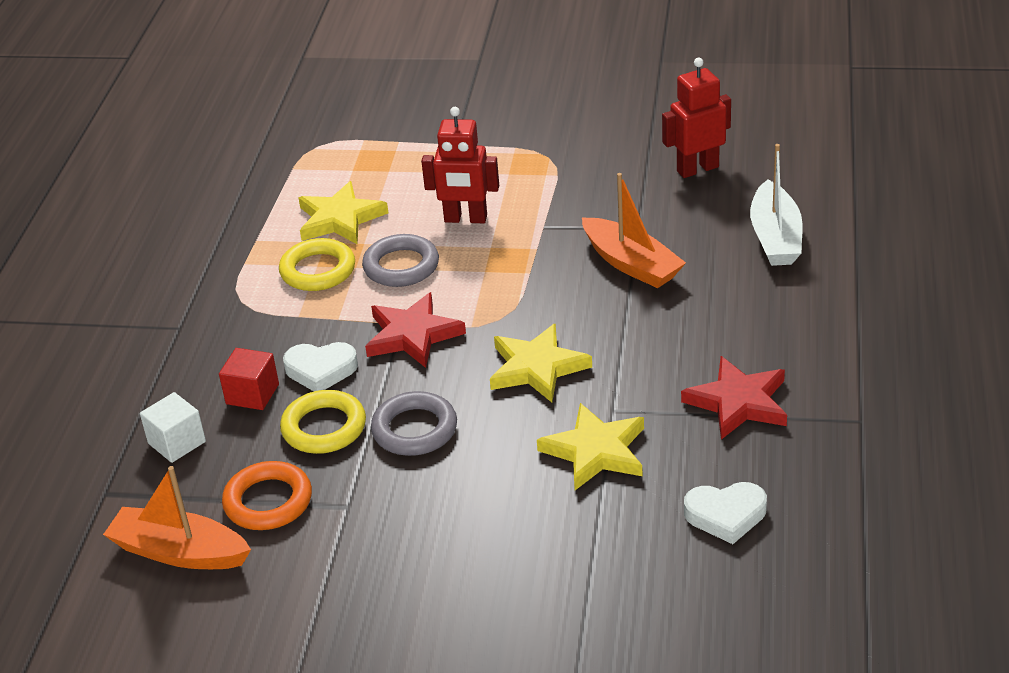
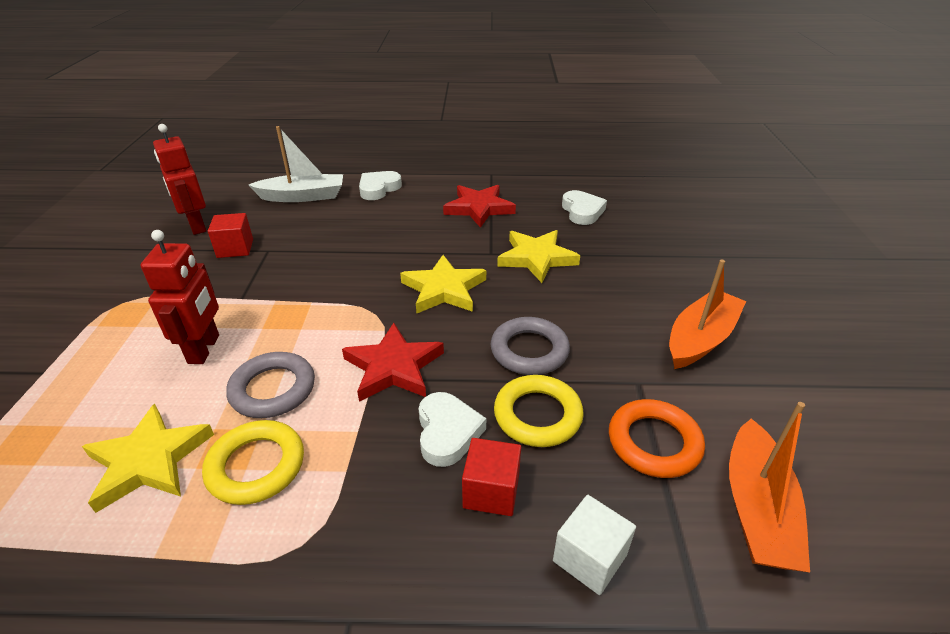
camera: 100 degrees left, 0 degrees up
(631, 264) = (315, 251): orange boat -> orange boat (700, 339)
(643, 205) = (235, 248): none -> red cube
(801, 302) = (378, 189): none -> white heart

